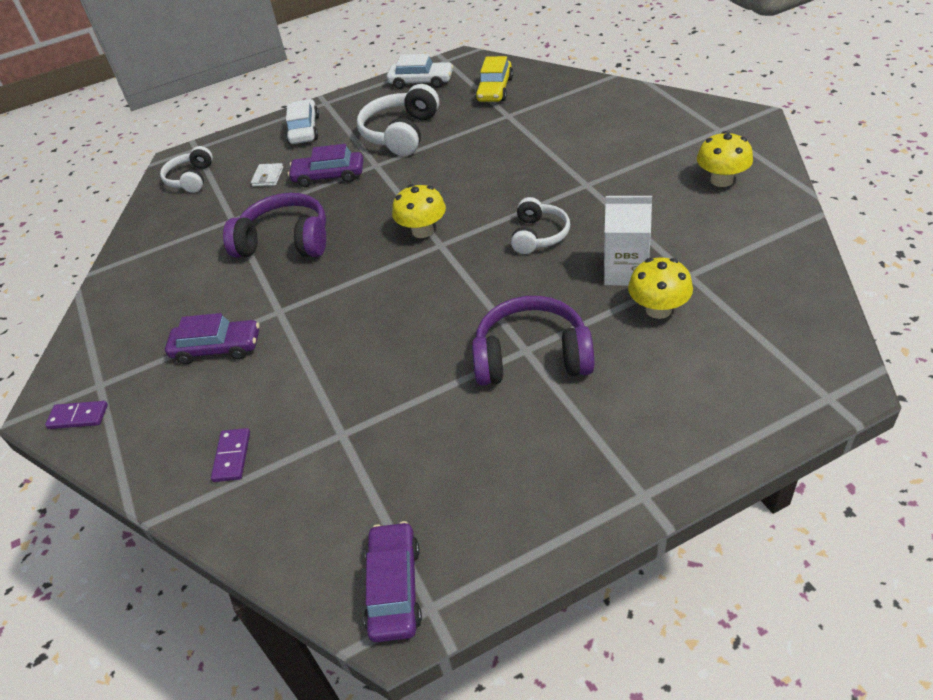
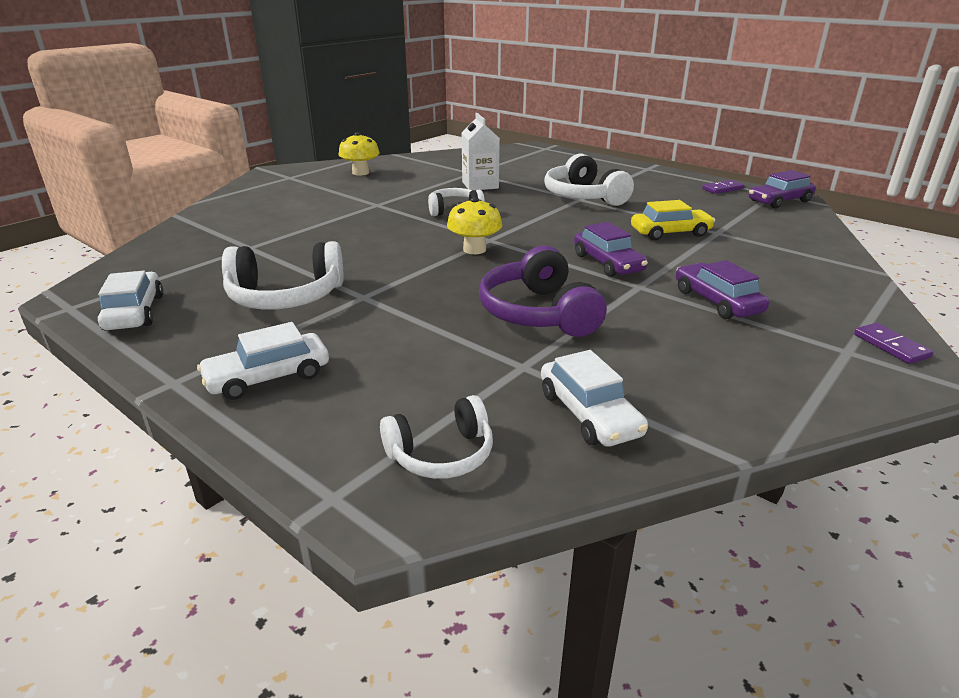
camera: 120 degrees left, 15 degrees down
(169, 233) = (589, 414): none -> white car
(232, 456) = (792, 261): purple domino -> purple domino (722, 189)
(268, 177) = (411, 369): white wallet -> none
(329, 176) = (395, 321): purple car -> purple car (608, 263)
(495, 89) = (183, 262): yellow car -> yellow car (670, 233)
(532, 356) = (583, 197): purple headphones -> white headphones
(658, 309) = (510, 176): yellow mushroom -> none

